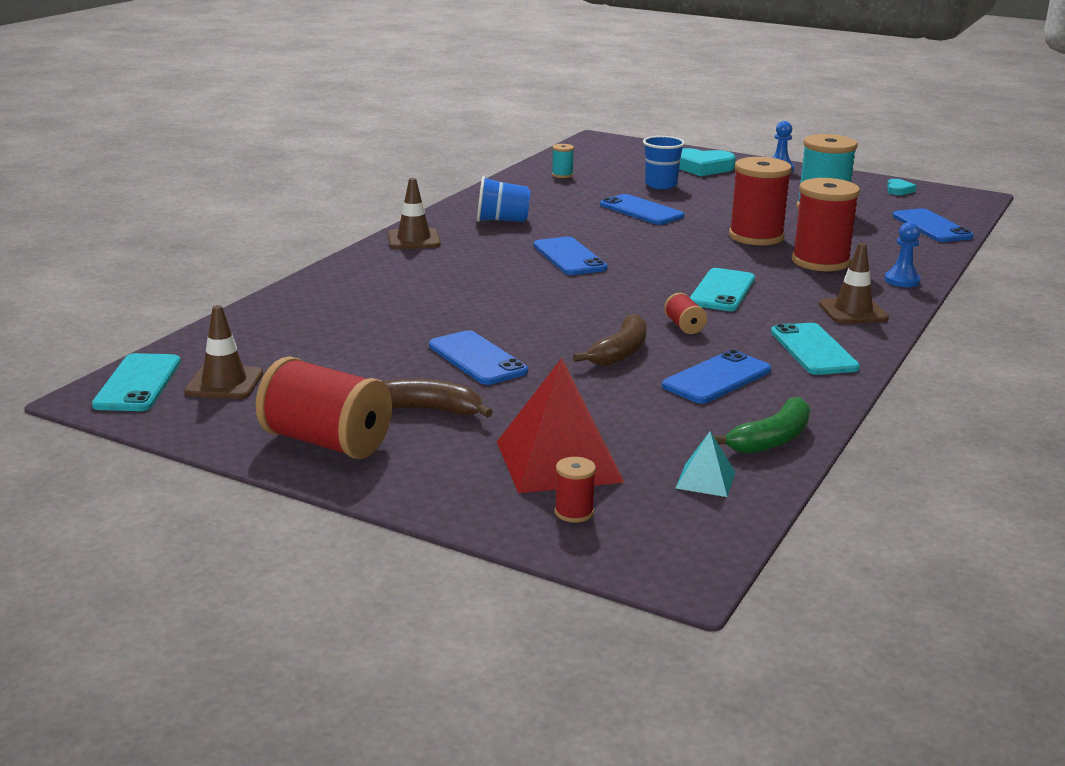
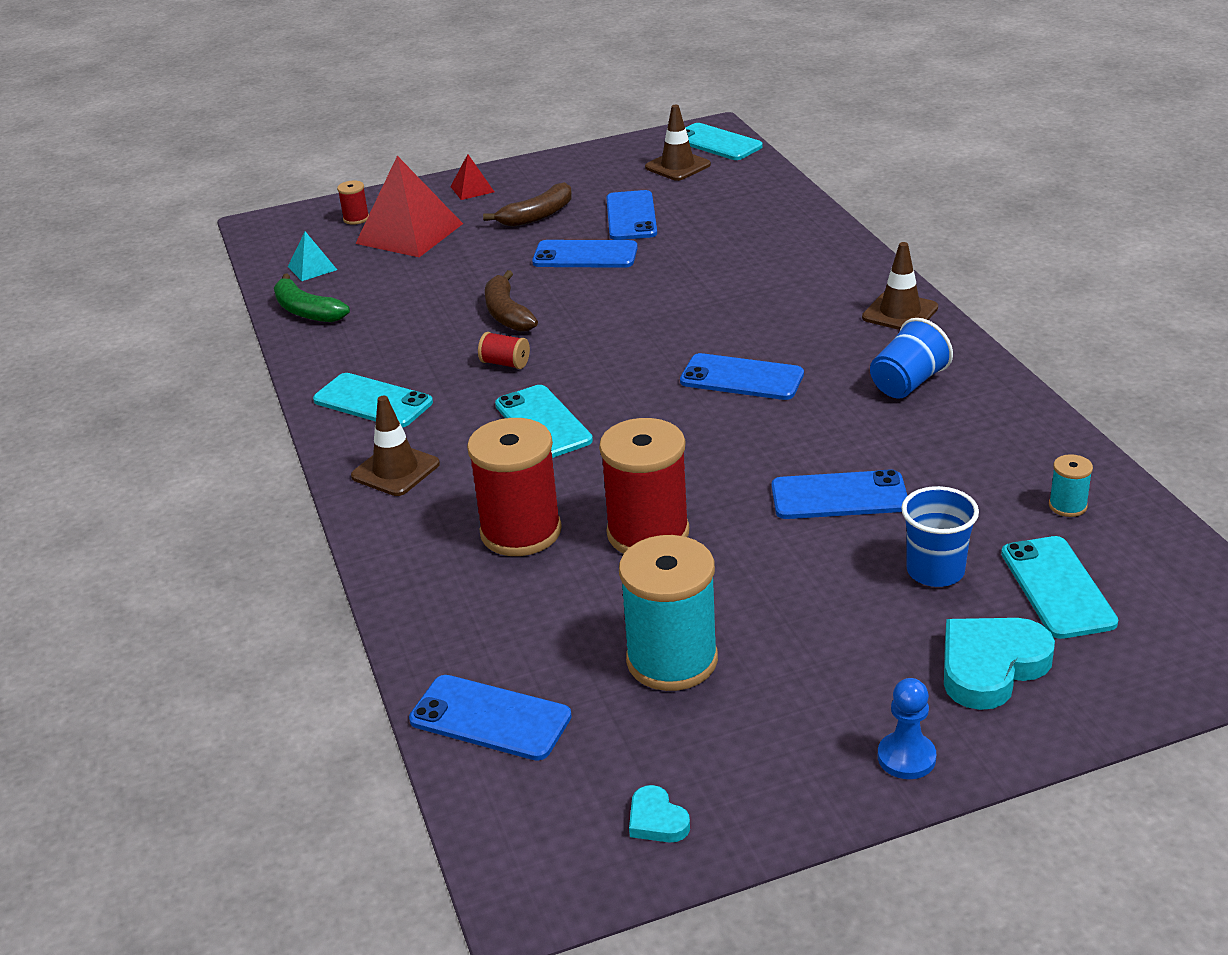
camera: 135 degrees right, 10 degrees up
(326, 442) = (546, 177): red spool -> none
(409, 473) = (472, 189): none -> red pyramid
(628, 167) = (1057, 587): none -> turquoise phone
(717, 378) = (406, 333): blue phone -> blue phone (631, 216)
(771, 440) = (306, 311): green banana -> green banana turned 45 degrees counterclockwise
(902, 281) = (401, 554): blue pawn -> none

